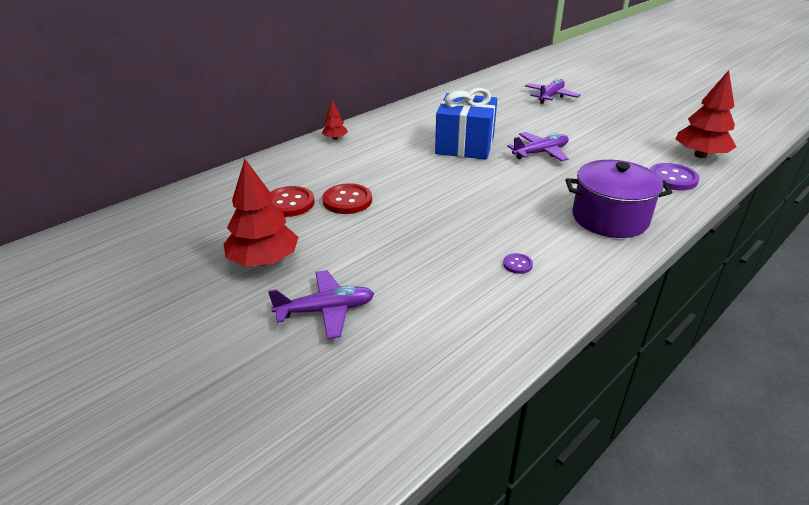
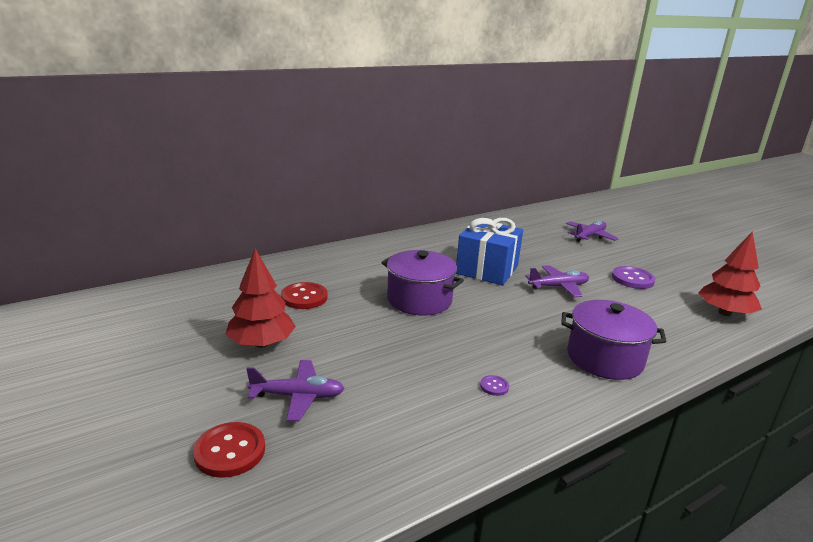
camera: 10 degrees right, 10 degrees down
(335, 138) = (368, 247): red tree -> none
(347, 200) = (357, 303): red button -> red button (230, 451)
(410, 187) = (419, 300): none -> purple pot
(672, 178) = (685, 331): purple button -> purple button (632, 279)

